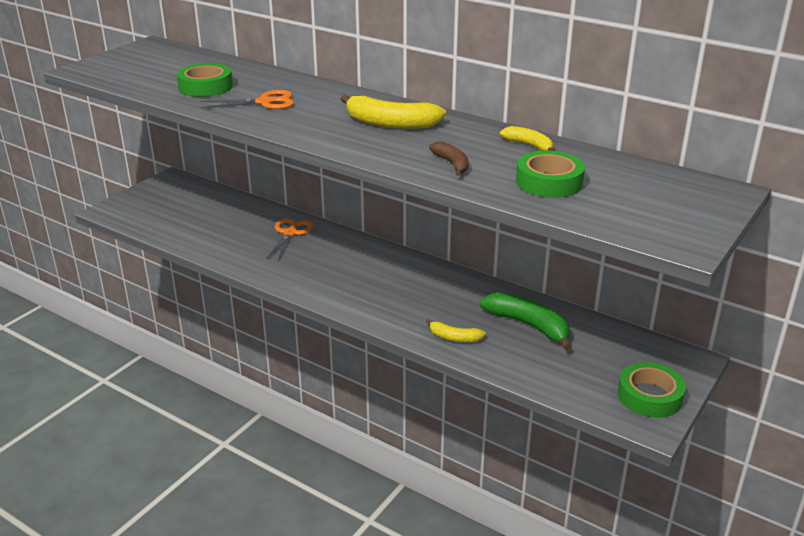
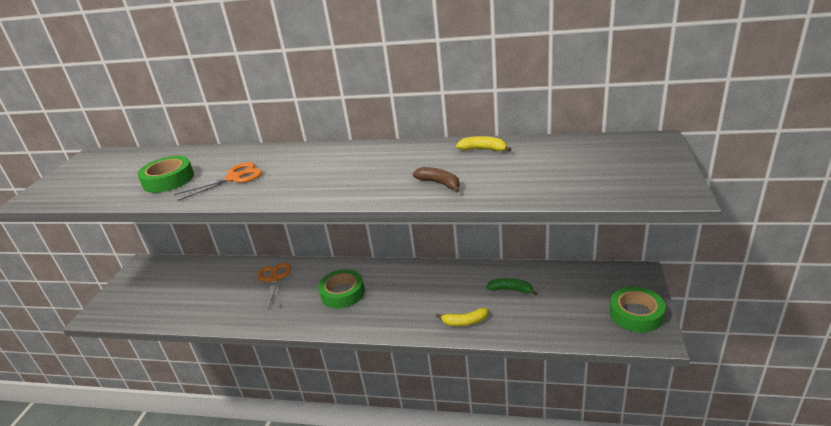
camera: 20 degrees left, 0 degrees up
(390, 123) = (358, 164): yellow banana -> none
(529, 325) = (511, 289): green banana -> green banana, size x0.56
(549, 182) = (528, 174): green tape -> green tape (342, 293)

